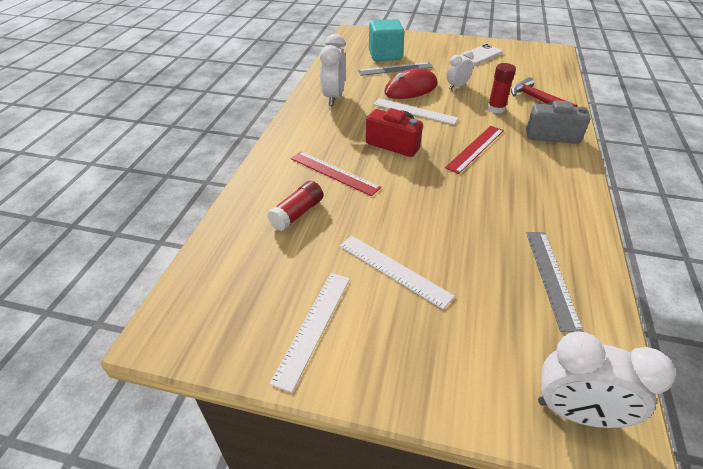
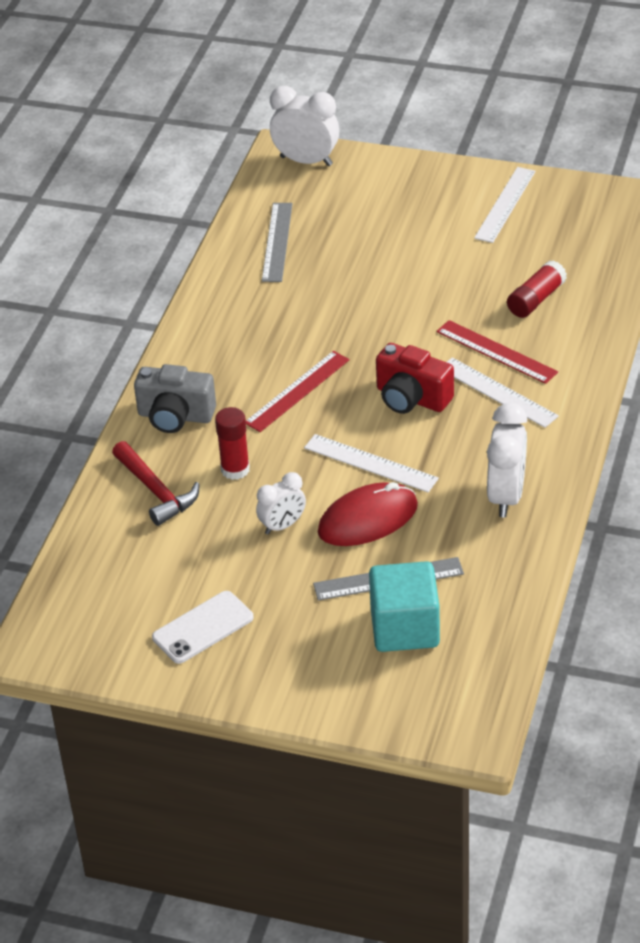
camera: 175 degrees left, 0 degrees up
(394, 270) = (430, 246): white ruler -> white ruler (497, 392)

